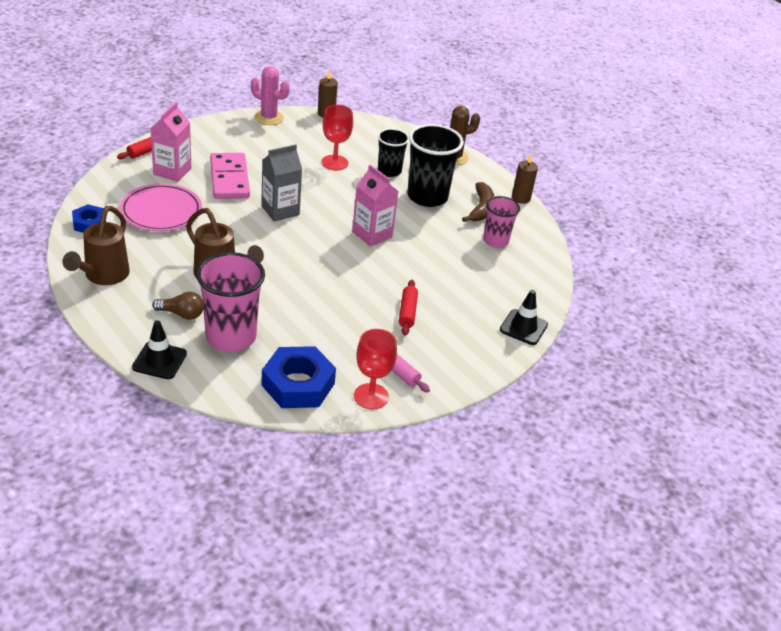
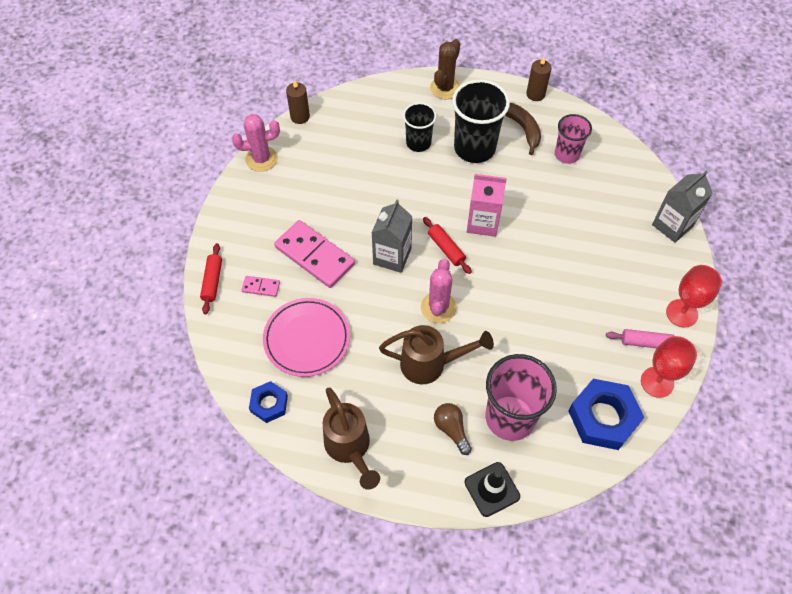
camera: 35 degrees left, 20 degrees up
(172, 171) = (261, 287): pink carton -> pink domino
(181, 314) = (451, 429): brown light bulb -> brown light bulb turned 90 degrees counterclockwise
(271, 253) = (438, 307): none -> pink cactus
(334, 163) = (370, 168): red goblet -> red goblet (682, 313)
(407, 312) = (591, 280): red rolling pin -> red rolling pin (446, 248)
(523, 327) = (672, 225): black traffic cone -> grey carton

